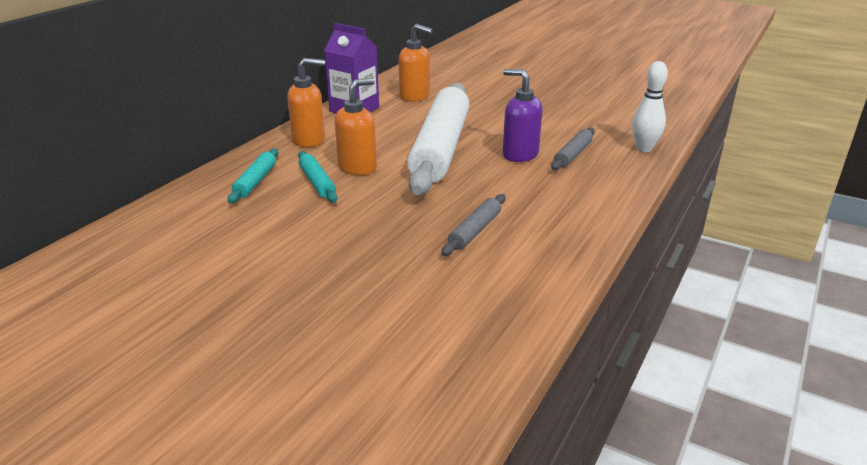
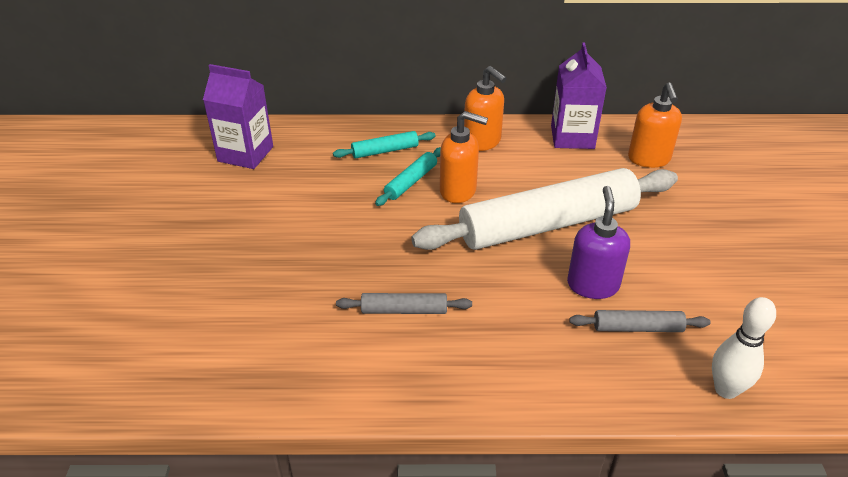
camera: 60 degrees right, 10 degrees up
(138, 254) = (245, 154): none -> purple carton

